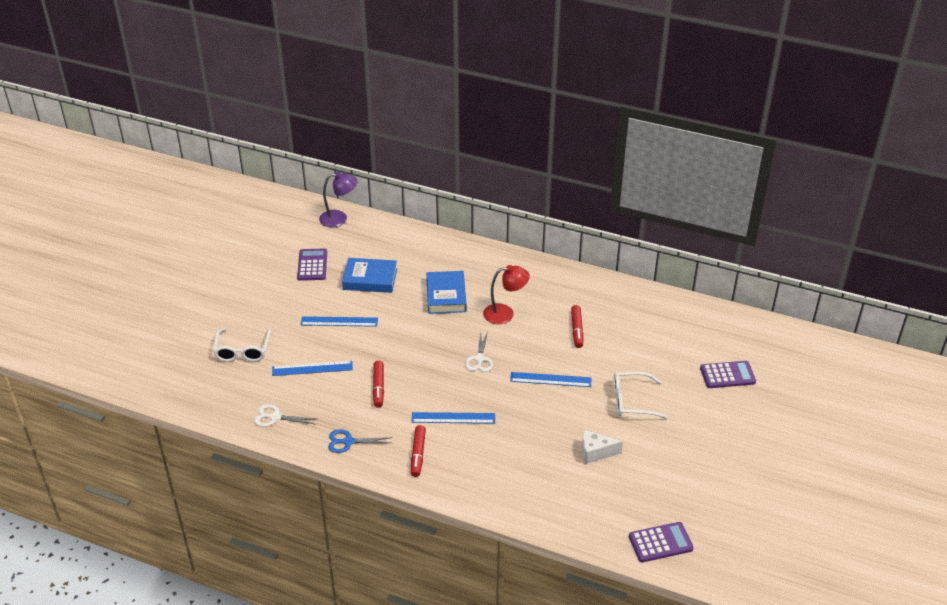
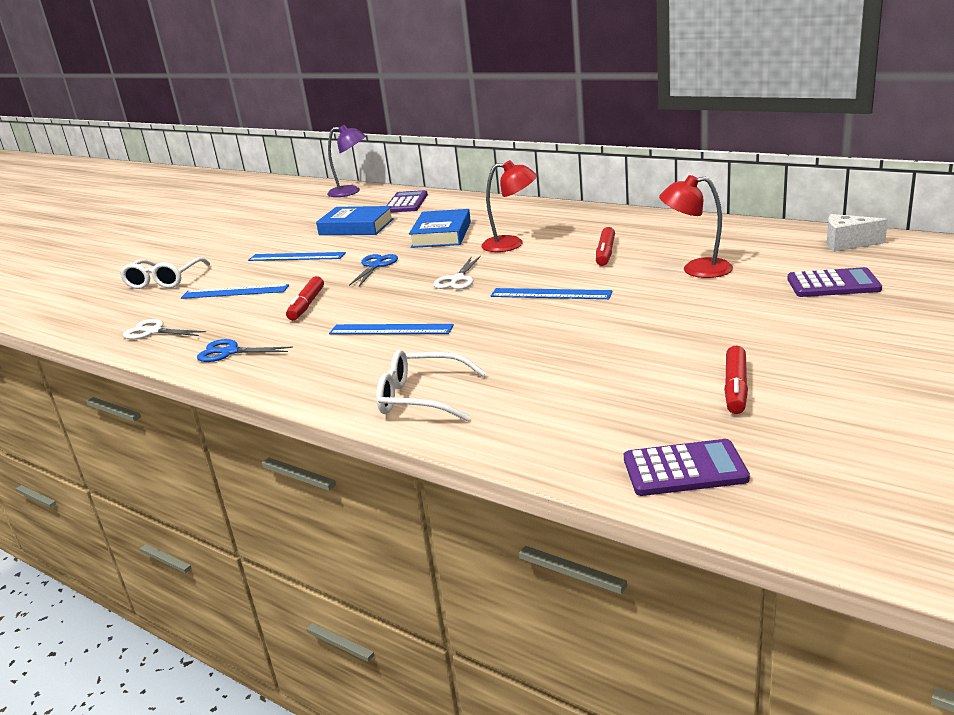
camera: 15 degrees right, 15 degrees down
(312, 265) = (297, 221): purple calculator -> purple calculator (406, 203)
(410, 338) = (375, 266): none -> blue scissors
(418, 454) = (318, 364): red marker -> red marker (735, 388)
(595, 453) = (594, 361): white cheese -> white cheese (847, 244)
(632, 401) = (671, 311): white glasses -> white glasses (422, 397)
(642, 354) = (696, 269): none -> red lamp

